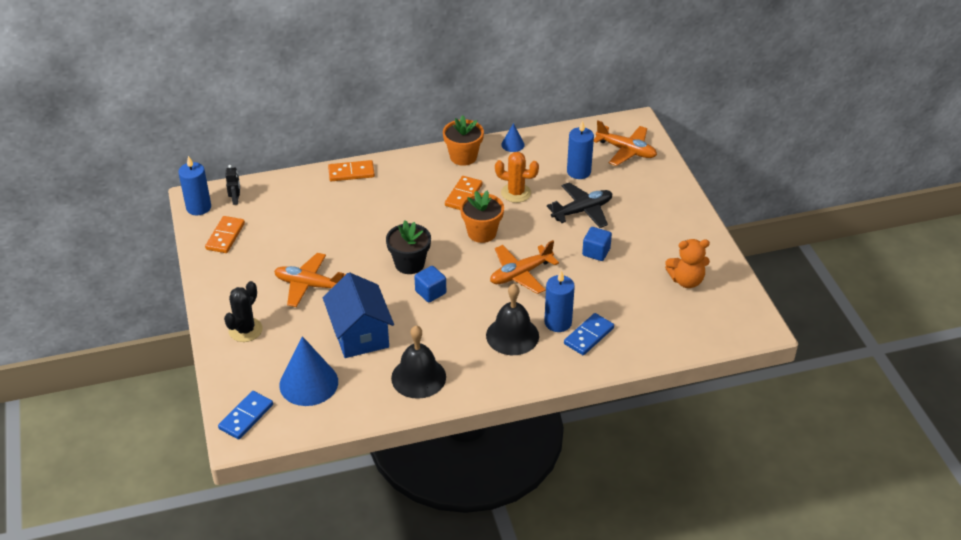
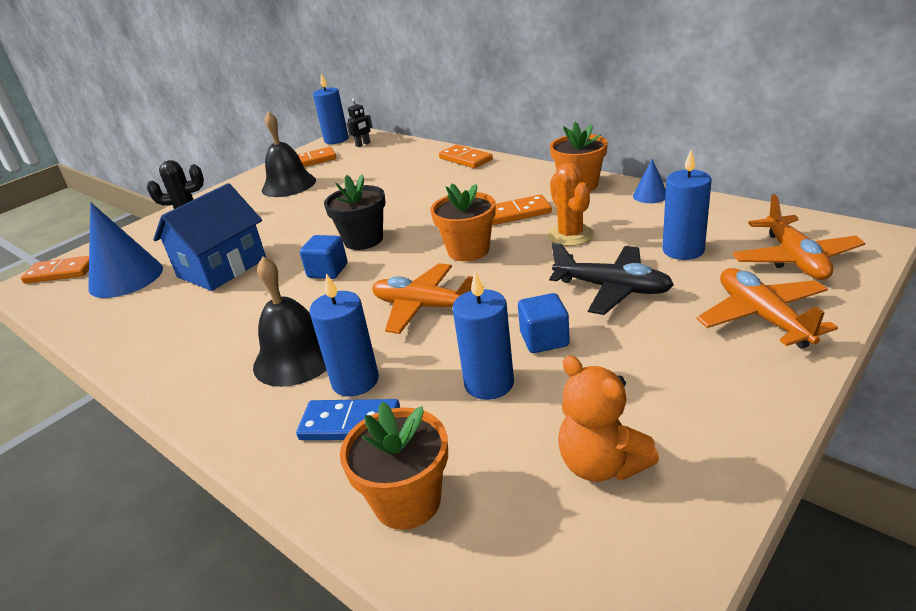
camera: 60 degrees right, 10 degrees down
(246, 417) = (60, 272): blue domino -> orange domino
(309, 285) = (278, 214): orange plane -> orange plane (762, 317)
(418, 377) = (169, 331): black bell -> black bell (289, 185)
(608, 284) = (489, 383): none -> blue candle
(654, 338) = (407, 501): none -> orange flower pot

